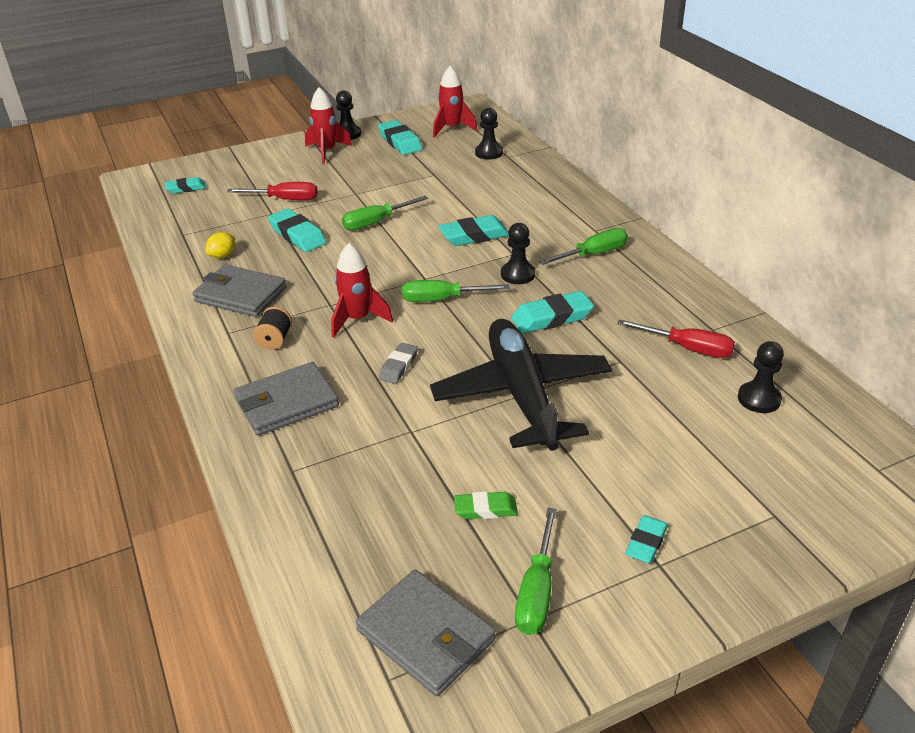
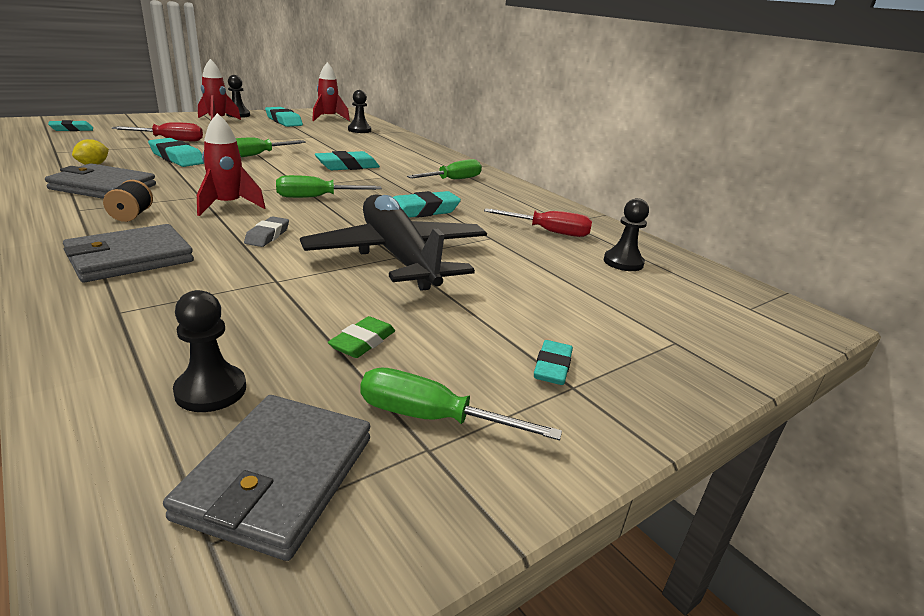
camera: 15 degrees left, 10 degrees down
(426, 635) = (278, 477): grey wallet -> grey wallet turned 75 degrees clockwise
(485, 509) = (362, 342): green eraser -> green eraser turned 45 degrees counterclockwise
(518, 274) = (388, 187): black pawn -> black pawn (211, 390)
(537, 591) = (432, 418): green screwdriver -> green screwdriver turned 105 degrees clockwise

